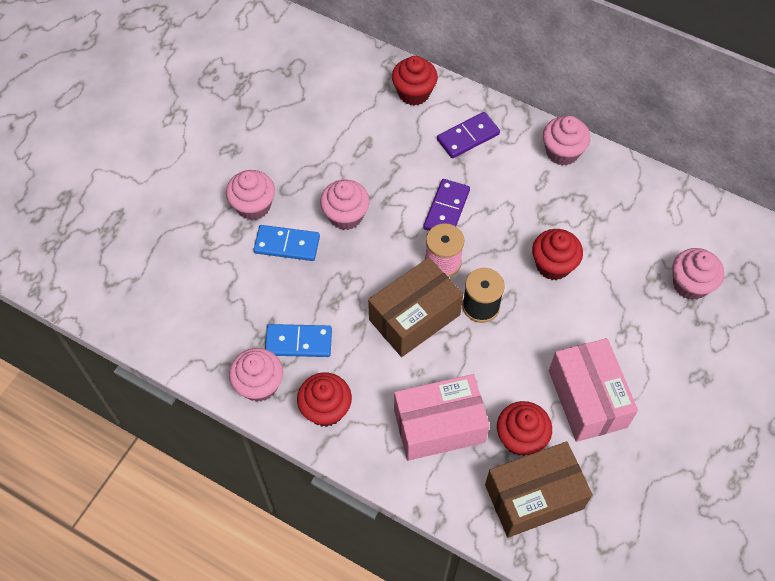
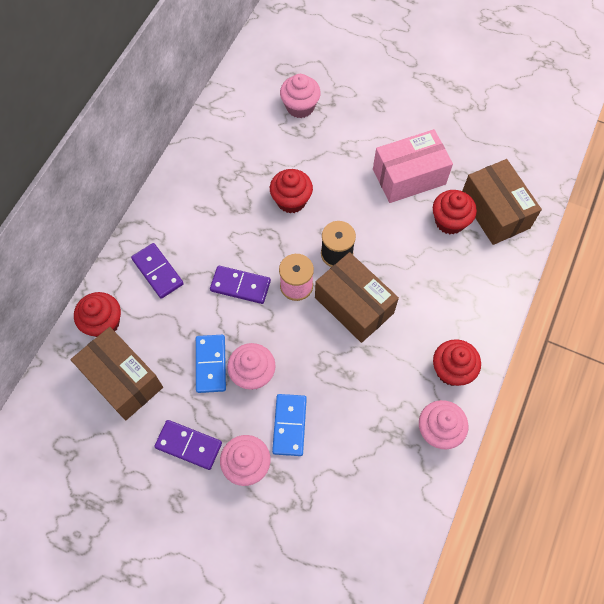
camera: 95 degrees left, 5 degrees up
(280, 159) = (188, 445): none -> purple domino
(298, 342) = (391, 401): blue domino -> blue domino (210, 364)
(353, 108) = (122, 380): none -> brown box
(439, 426) = (450, 280): pink box -> none
(562, 152) = (174, 194): pink cupcake -> none

